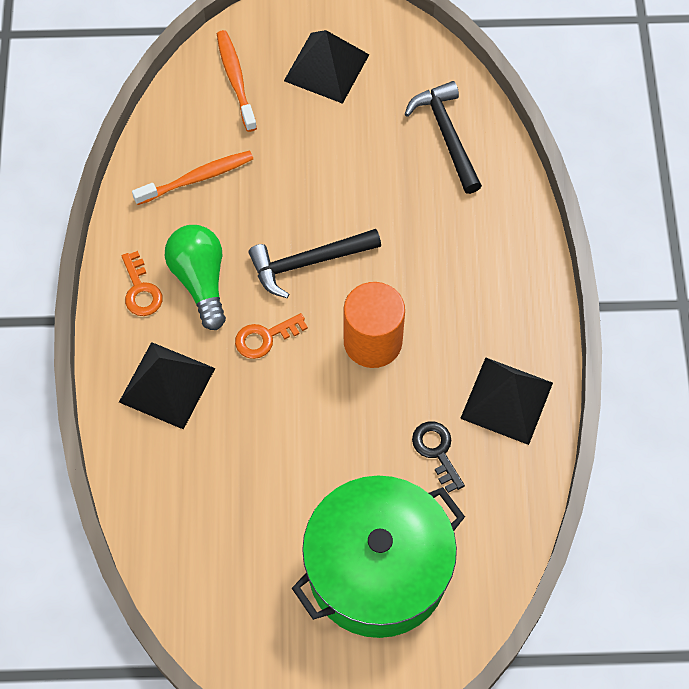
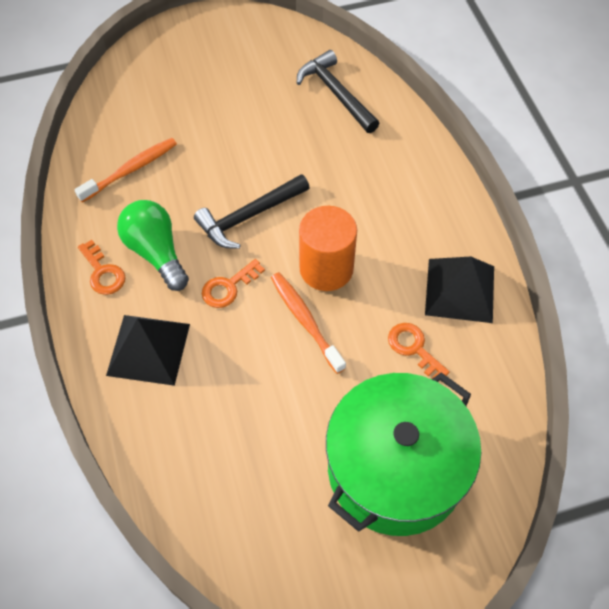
camera: 15 degrees left, 5 degrees down
(235, 80) = (144, 87): orange toothbrush -> orange toothbrush (305, 321)
(326, 67) = (219, 63): black pyramid -> none
(437, 451) = (414, 348): black key -> orange key

